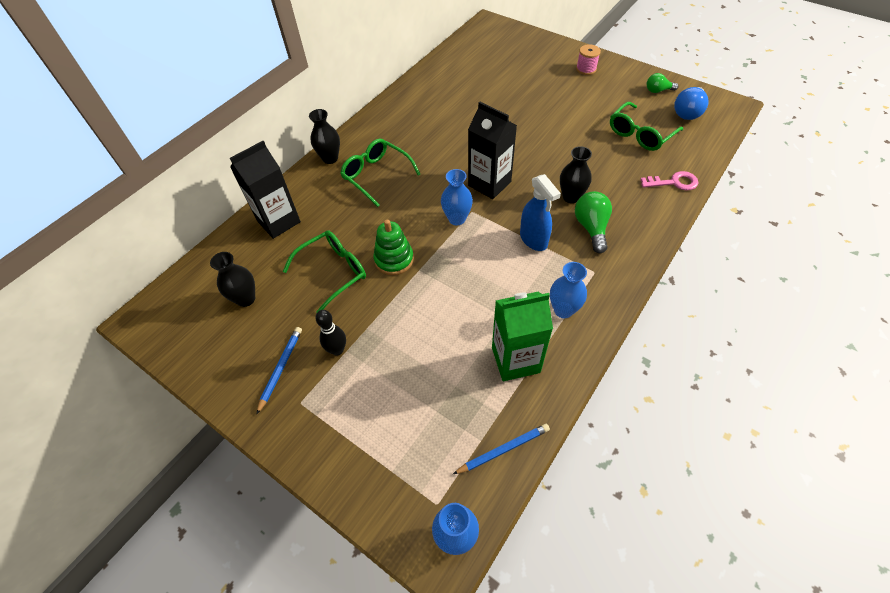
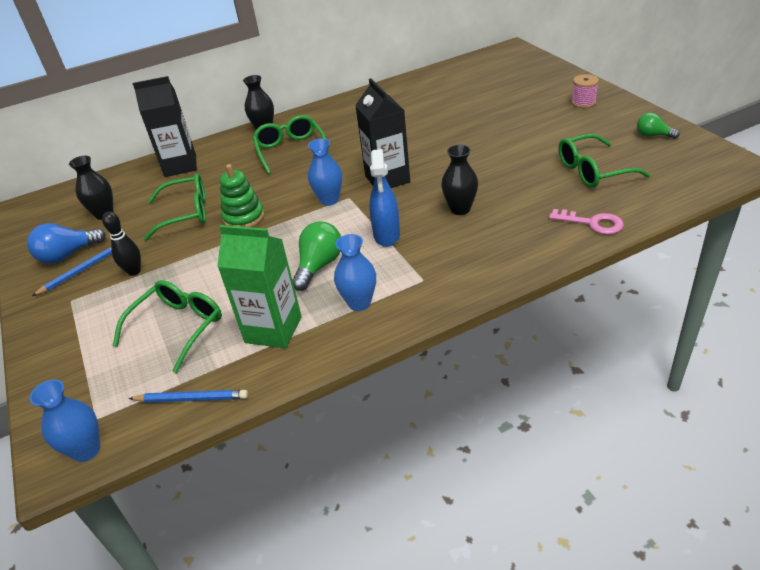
camera: 30 degrees right, 15 degrees down
(431, 389) = (178, 327): none -> green glasses
(591, 228) = (456, 241): green light bulb -> green light bulb (319, 266)
(687, 112) = (673, 162): blue light bulb -> blue light bulb (67, 255)

